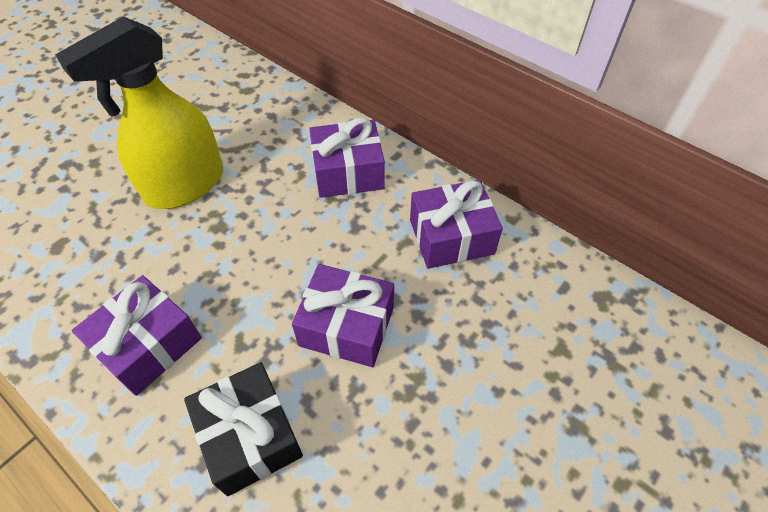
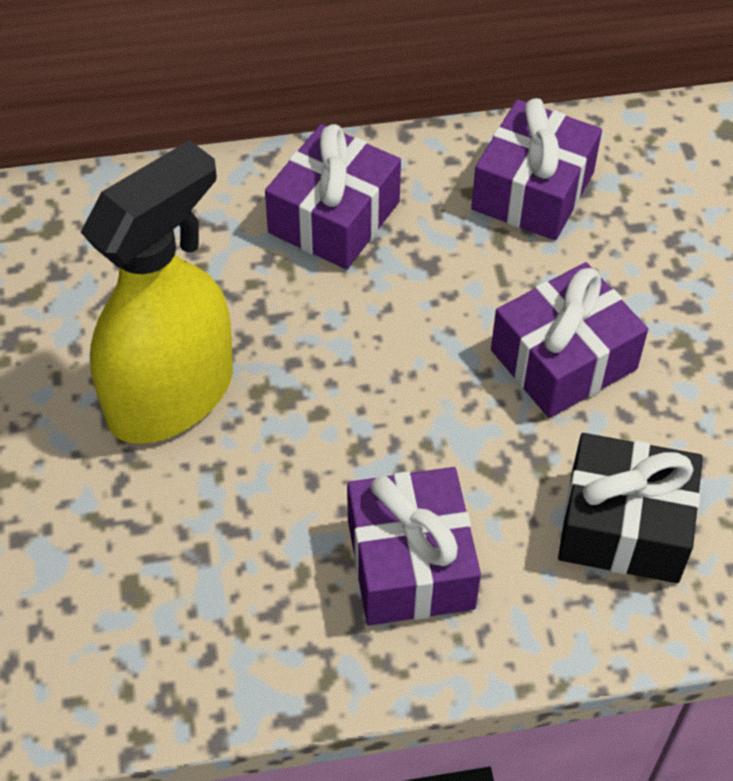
camera: 50 degrees left, 0 degrees up
(184, 185) = (171, 395): yellow spray bottle -> yellow spray bottle turned 135 degrees counterclockwise

